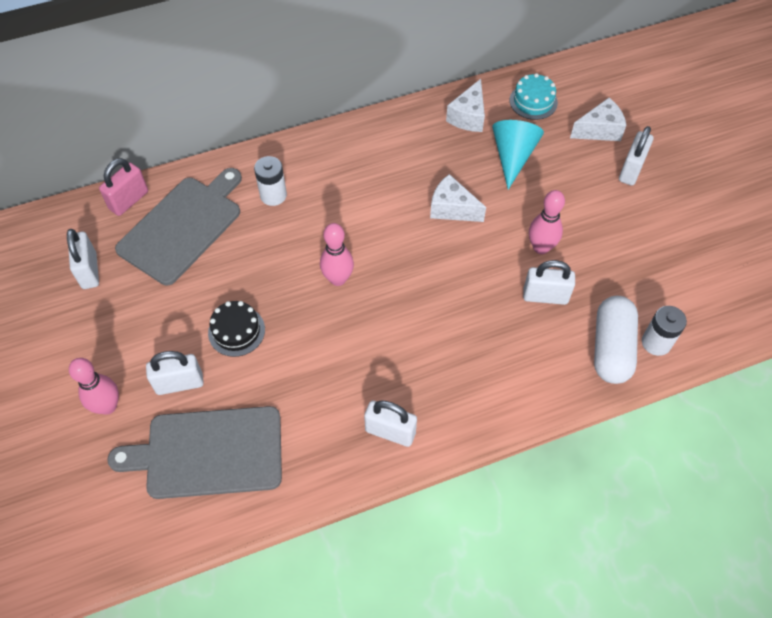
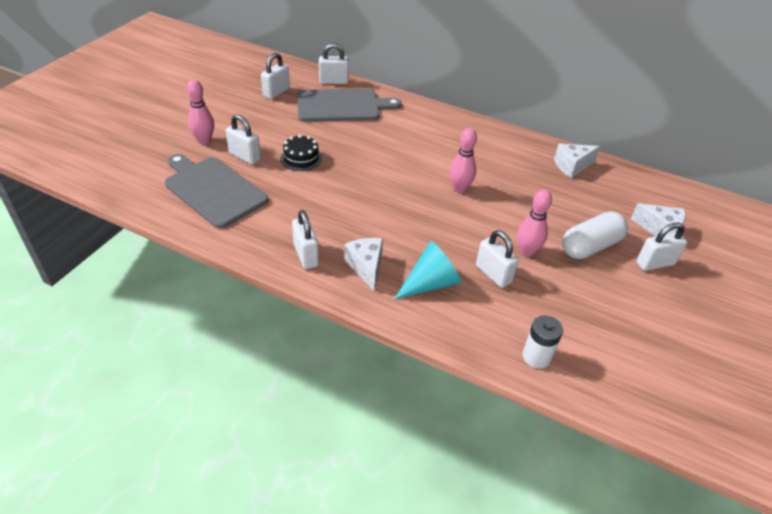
camera: 45 degrees right, 15 degrees down
(129, 200) = (333, 81): pink padlock -> white padlock
(273, 195) = (404, 124): white battery -> none
(338, 279) = (383, 176): pink bowling pin -> pink bowling pin (459, 188)
(452, 209) = (496, 195): white cheese -> white cheese (366, 267)
(513, 156) = (574, 201): turquoise cone -> turquoise cone (430, 284)
(533, 101) = (629, 187): turquoise cake -> none
(611, 348) = (499, 332): white capsule -> white capsule (590, 246)

